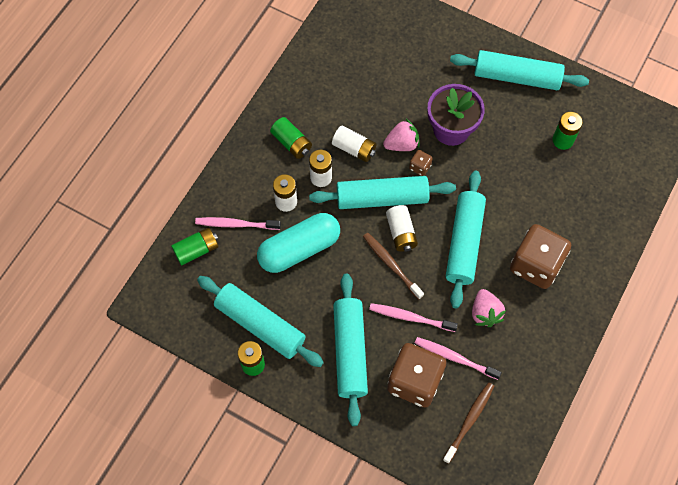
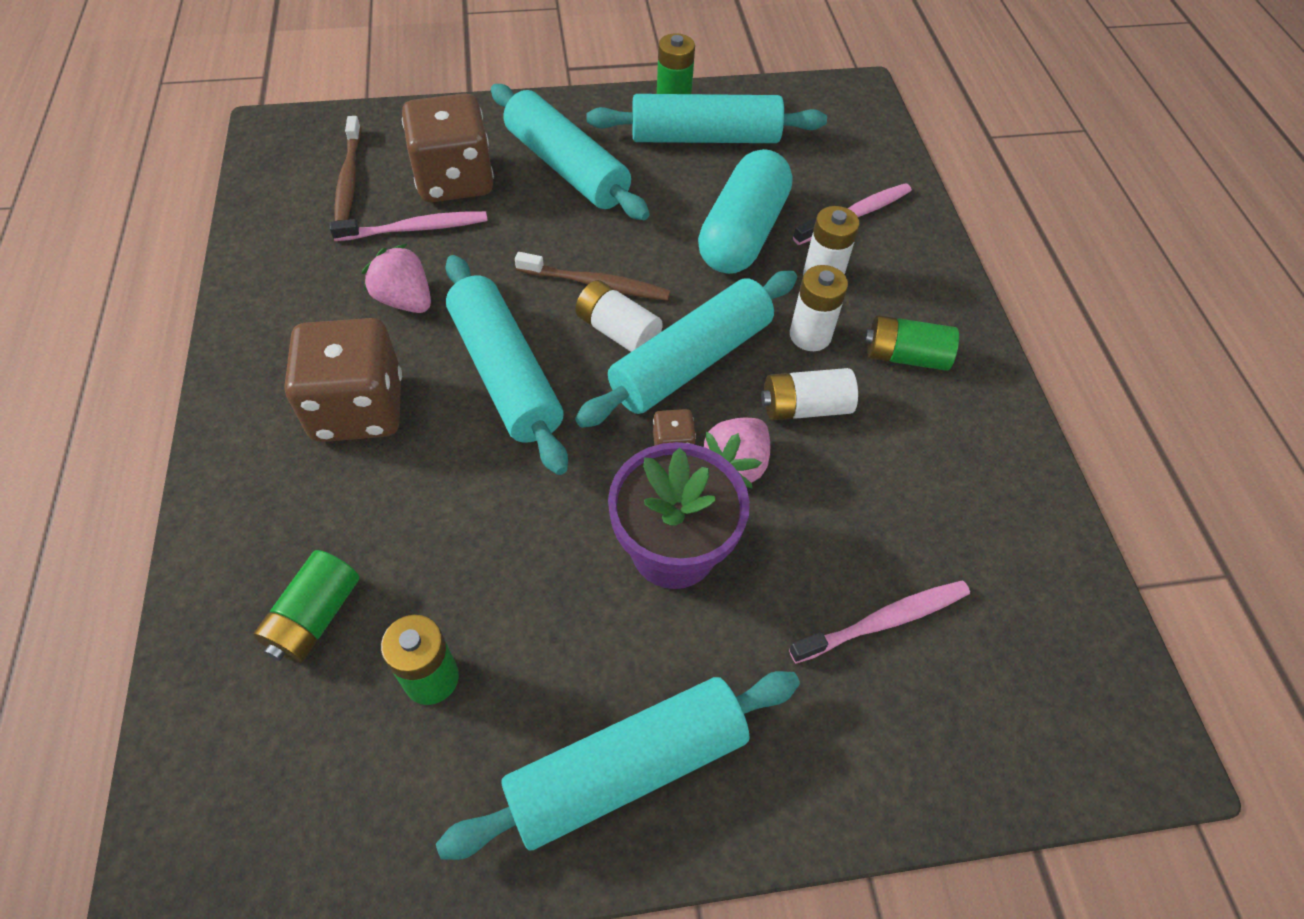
camera: 140 degrees right, 10 degrees down
(196, 250) = (867, 165): green battery -> green battery (315, 617)
(410, 317) = (515, 239): pink toothbrush -> pink toothbrush (884, 621)

